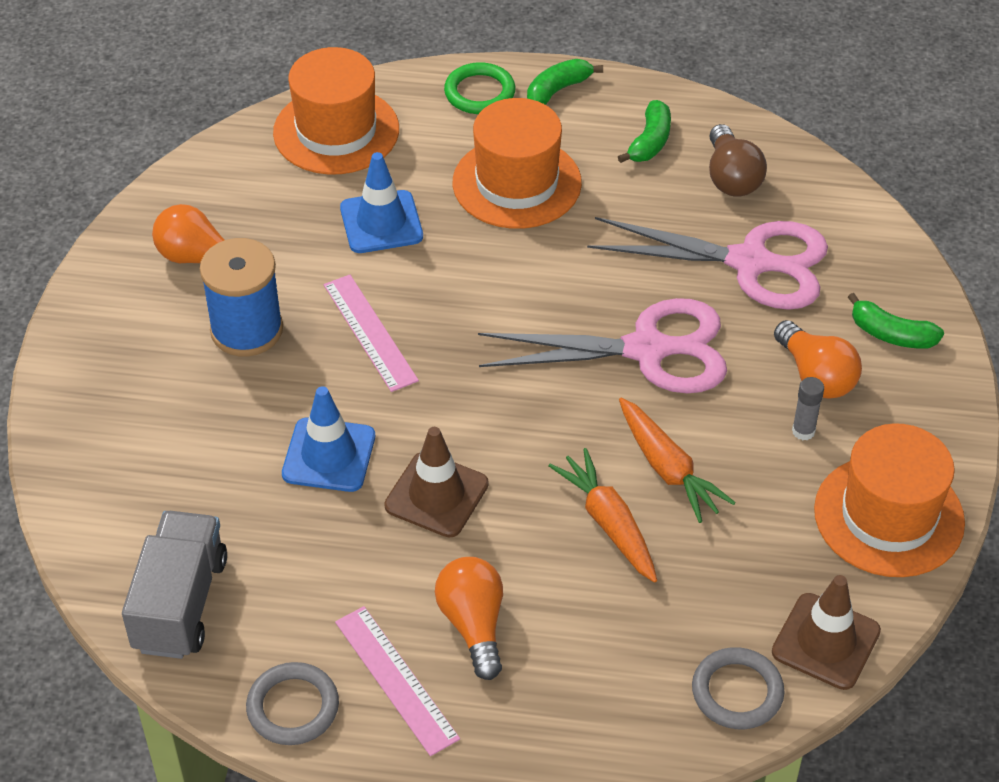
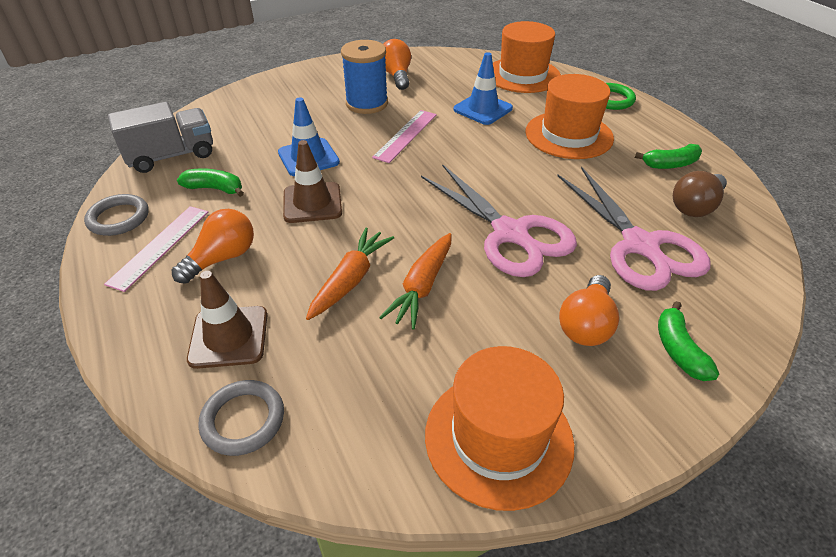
camera: 55 degrees right, 5 degrees down
(557, 90) = (653, 120): green banana -> green banana (215, 189)
(803, 431) = (527, 342): grey glue stick -> none
(826, 641) = (332, 456): brown traffic cone -> brown traffic cone (229, 337)

